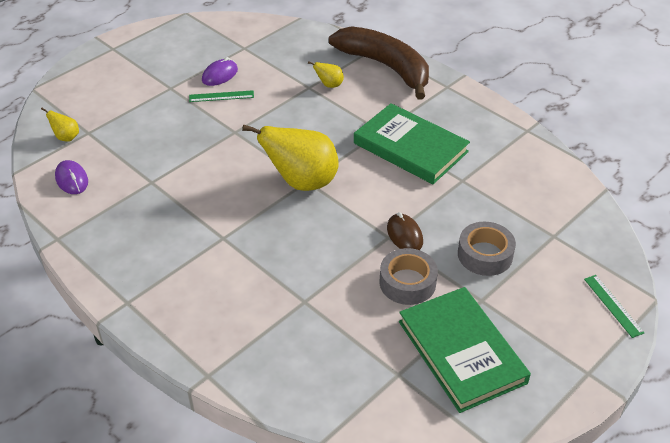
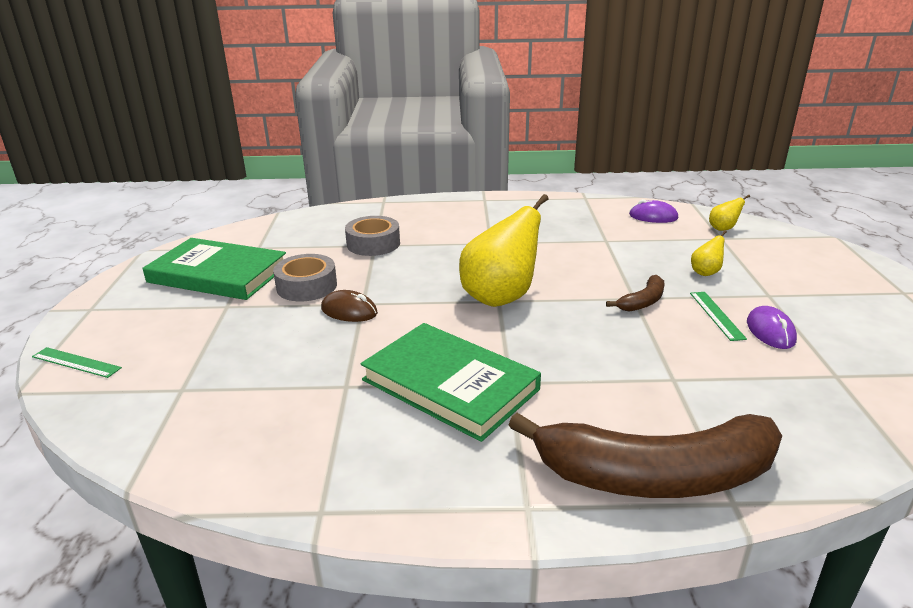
camera: 135 degrees right, 15 degrees down
(221, 96) = (716, 315): green ruler -> green ruler turned 45 degrees counterclockwise
(236, 126) = (643, 301): none -> brown banana
(329, 85) = (660, 396): yellow pear -> yellow pear (705, 272)
(410, 147) = (450, 384): green book -> green book turned 45 degrees clockwise
(485, 255) = (251, 335): grey tape -> grey tape (373, 244)

